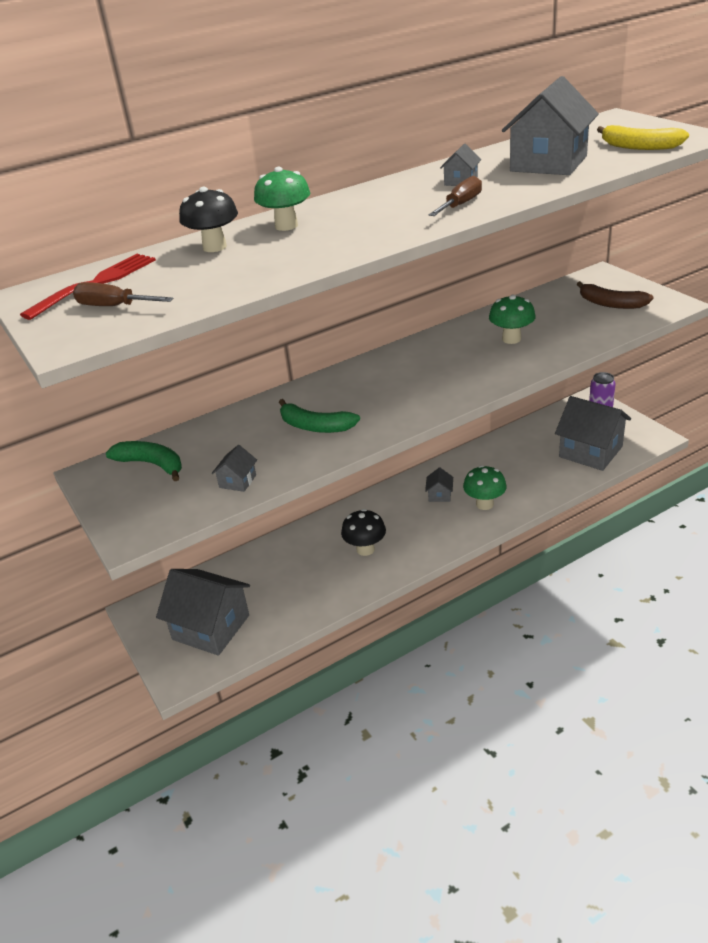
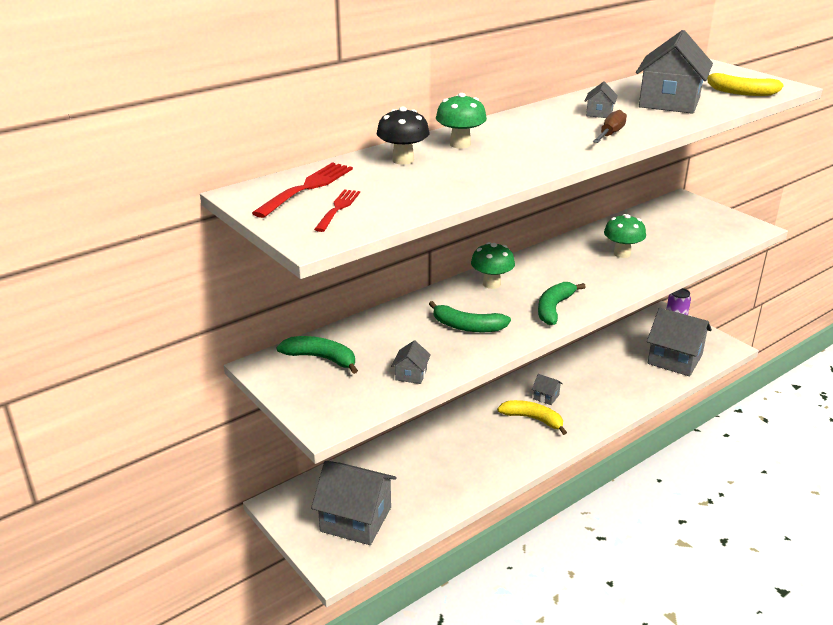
camera: 10 degrees left, 5 degrees down
(114, 306) = (338, 209): brown screwdriver -> red fork
(365, 549) = (488, 446): black mushroom -> none
(415, 404) = (554, 308): none -> green banana
(420, 519) = (533, 419): none -> yellow banana
(439, 495) = (546, 397): grey house -> grey house turned 60 degrees counterclockwise
(484, 504) = (590, 405): green mushroom -> green mushroom (491, 284)
(611, 304) = (700, 226): brown banana -> none

